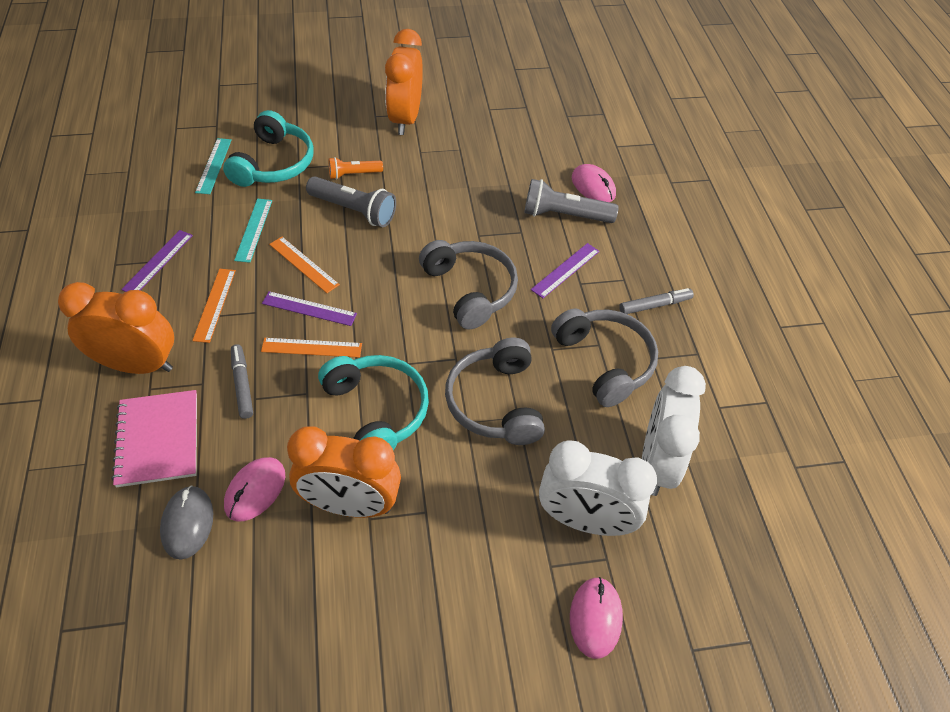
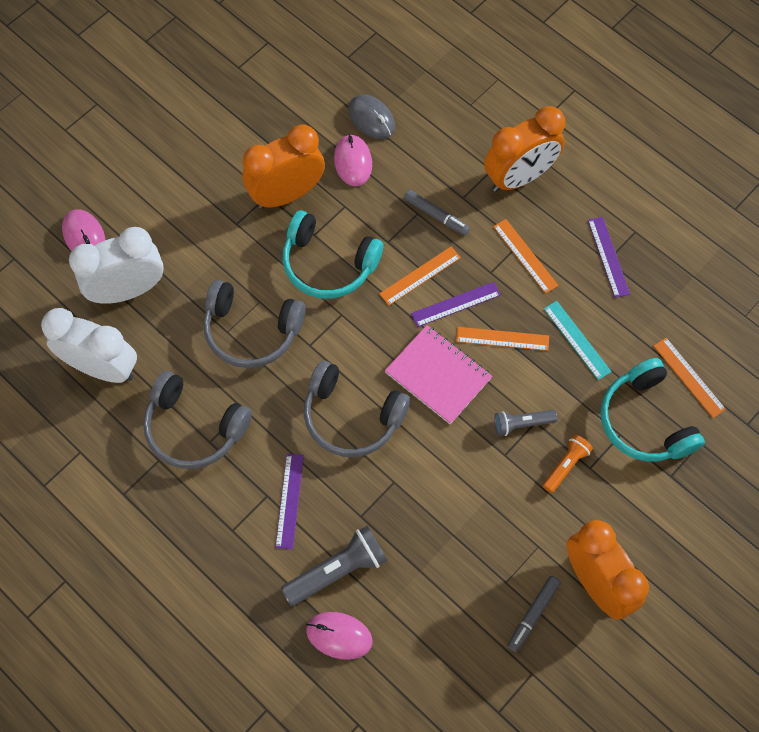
camera: 145 degrees right, 15 degrees up
(158, 439) = (446, 146): pink notebook -> pink notebook (438, 375)
(214, 165) = (689, 377): turquoise ruler -> orange ruler
(354, 211) = (522, 424): grey flashlight -> grey flashlight, size x0.60
(495, 402) = (251, 331): grey headphones -> grey headphones turned 150 degrees clockwise
(655, 305) = (188, 520): grey marker -> grey marker (533, 614)
(657, 463) = (102, 367): white clock -> white clock turned 45 degrees counterclockwise

